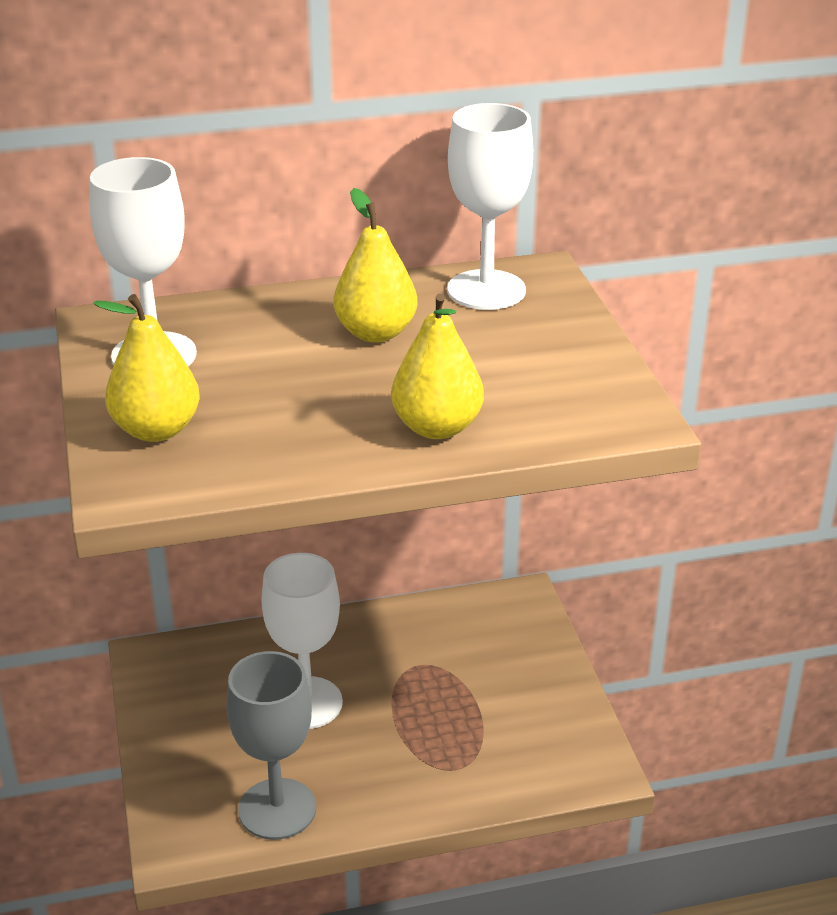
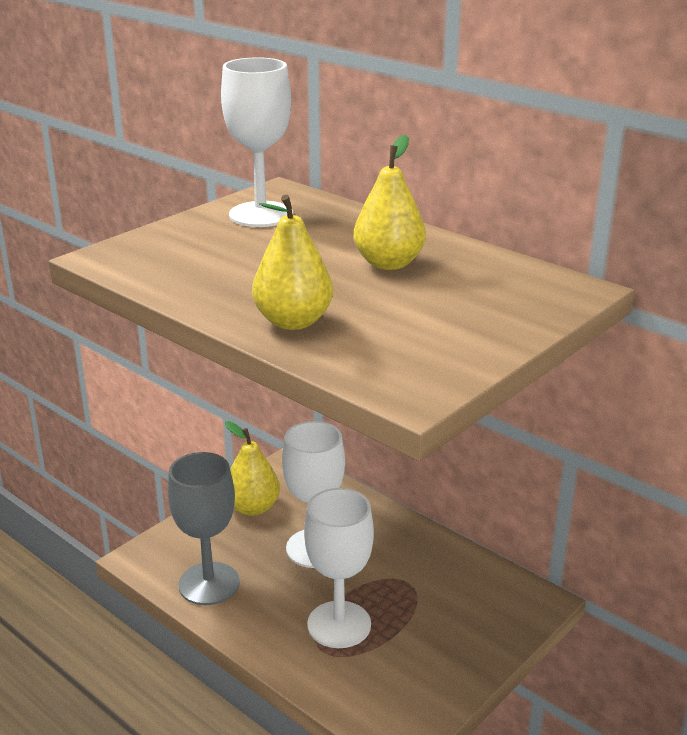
camera: 55 degrees right, 5 degrees down
(156, 430) = (177, 243): yellow pear -> yellow pear (253, 507)
(486, 290) = (512, 279): white goblet -> white goblet (339, 624)

